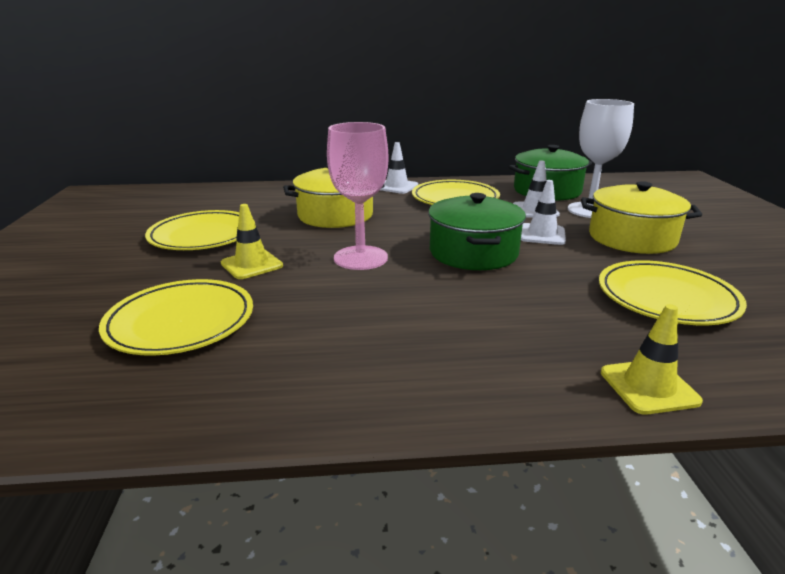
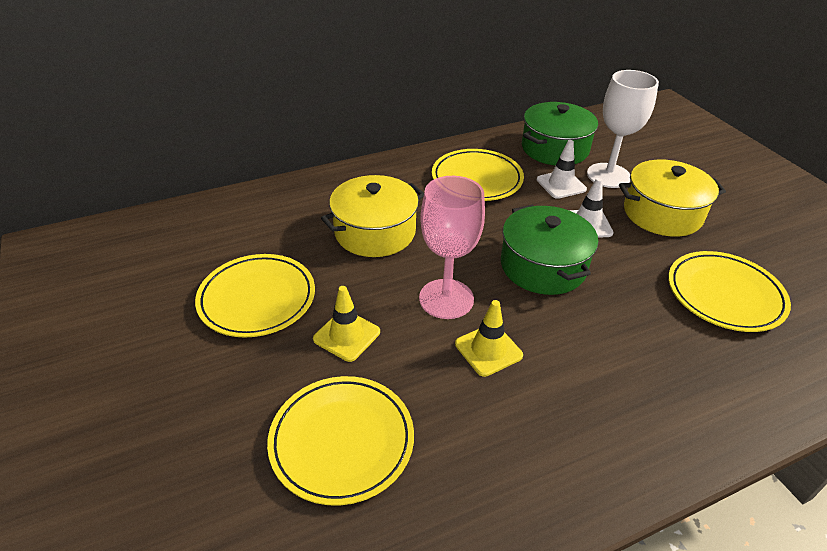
camera: 20 degrees left, 15 degrees up
(396, 187) = (405, 167): white traffic cone -> none
(649, 387) = (758, 408): yellow traffic cone -> yellow traffic cone (488, 350)

